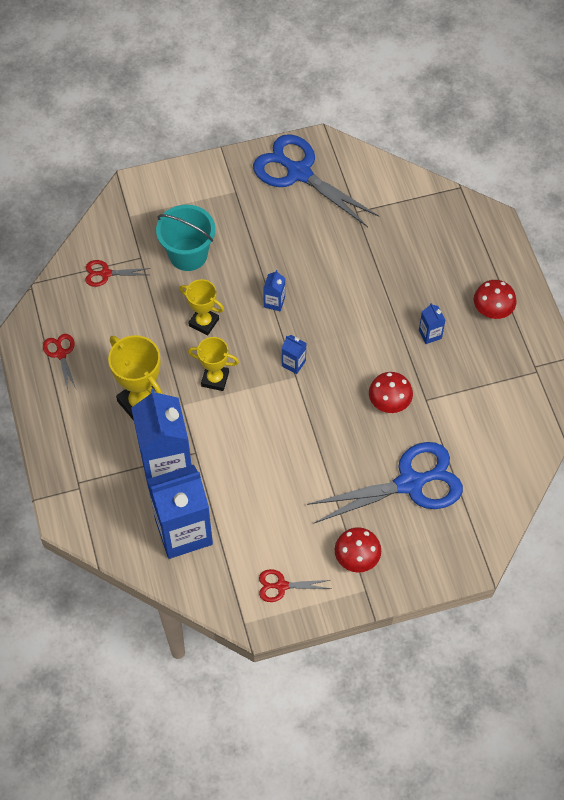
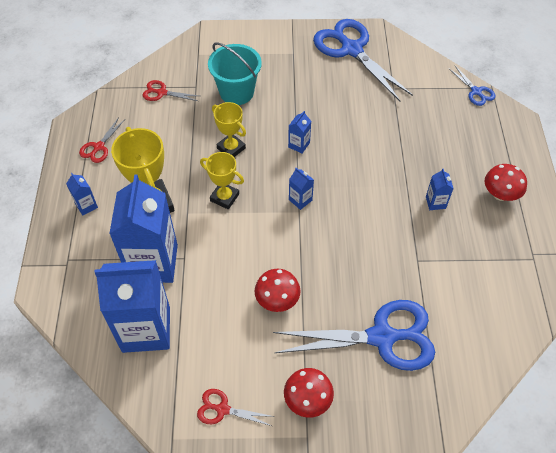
camera: 15 degrees right, 5 degrees down
(61, 354) = (99, 147): red scissors -> red scissors turned 150 degrees counterclockwise
(74, 422) = (86, 205): none -> blue carton
(389, 402) = (381, 254): red mushroom -> red mushroom (277, 300)
(445, 196) = (476, 92): none -> blue scissors

